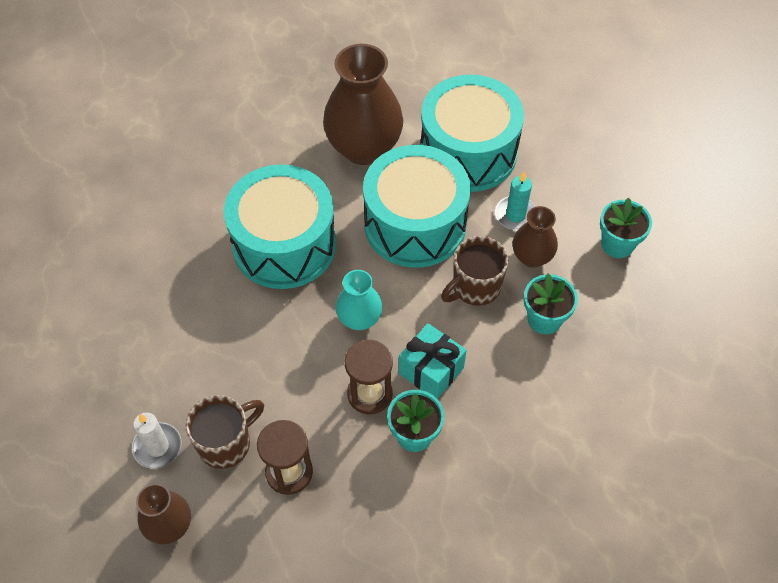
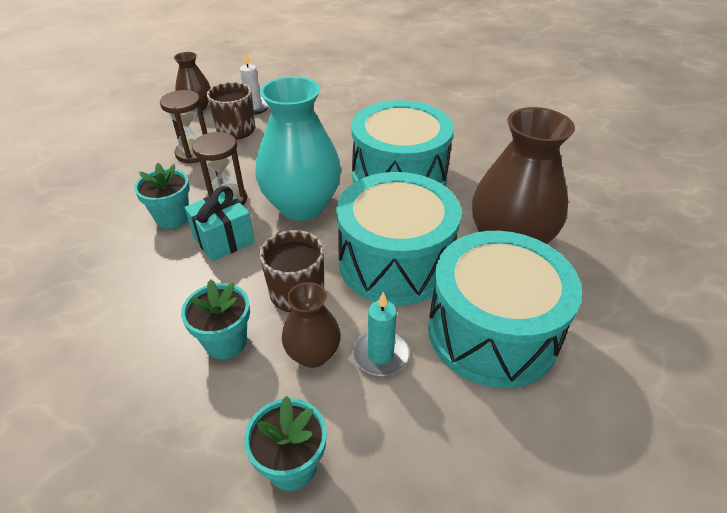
camera: 105 degrees right, 15 degrees down
(359, 319) = (302, 206): turquoise vase -> turquoise vase, size x1.88

